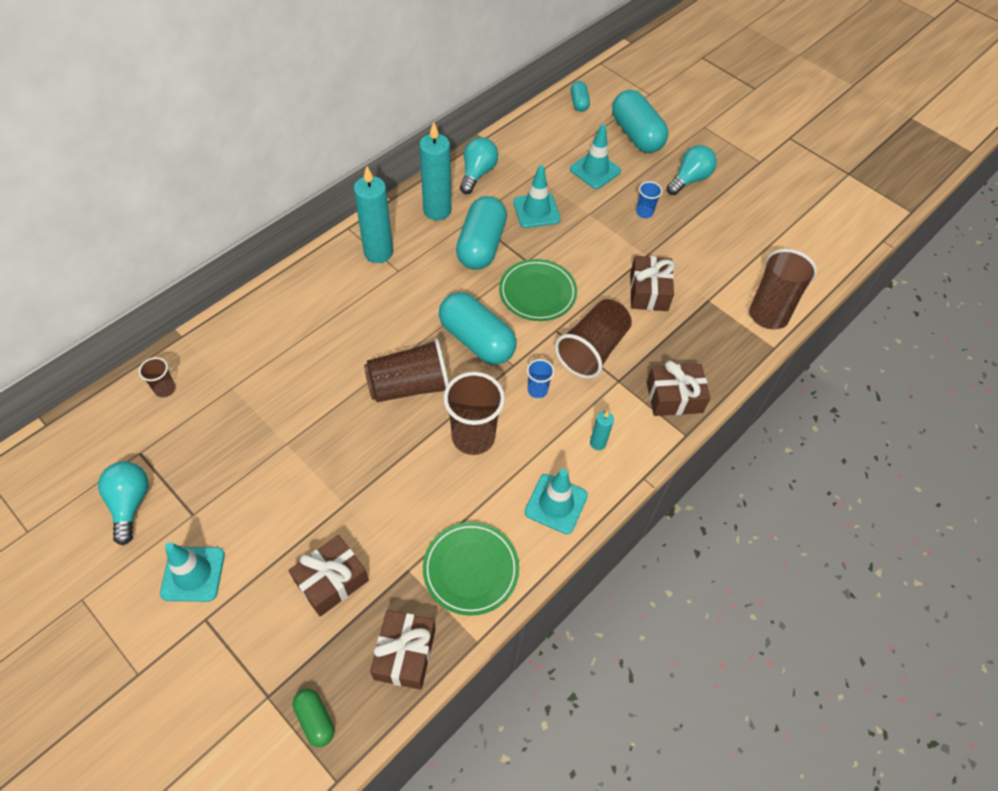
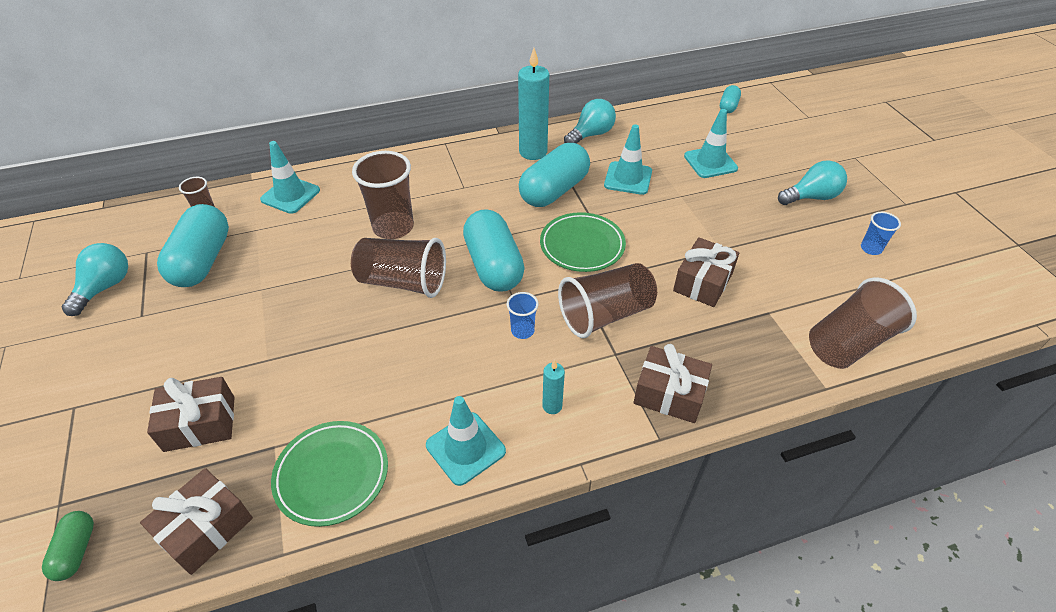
camera: 30 degrees right, 10 degrees down
(193, 574) = (98, 364): turquoise traffic cone -> turquoise traffic cone (290, 195)
(378, 252) = (457, 168): turquoise candle -> none
(473, 437) = (428, 349): brown cup -> brown cup (393, 227)
(636, 135) = (773, 145): turquoise capsule -> turquoise capsule (202, 261)
(644, 212) = (742, 211): blue cup -> blue cup (871, 248)

